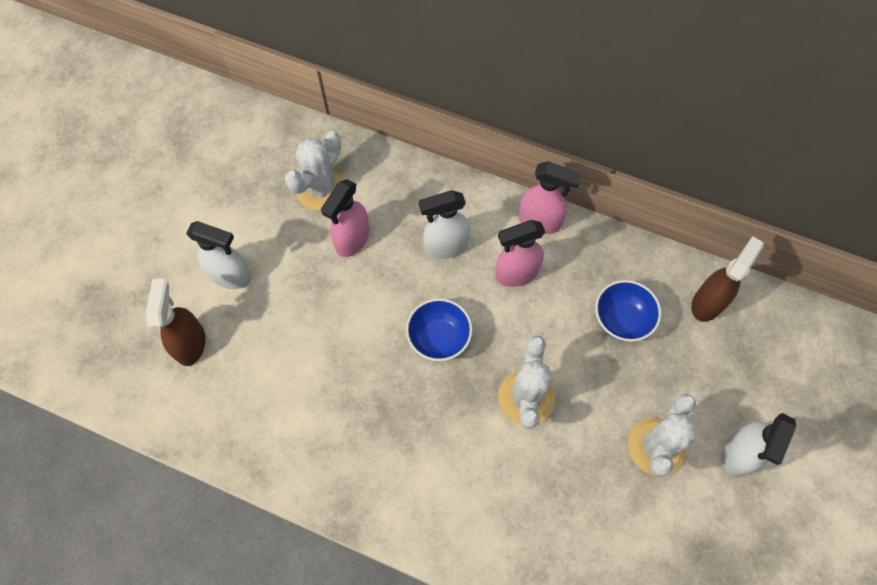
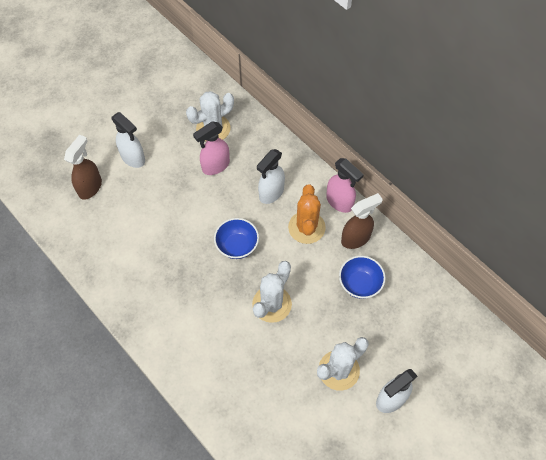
camera: 25 degrees right, 5 degrees down
(445, 246) = (271, 193): white spray bottle -> white spray bottle turned 60 degrees counterclockwise
(516, 273) = (306, 227): pink spray bottle -> orange cactus
(708, 302) = (424, 298): brown spray bottle -> brown spray bottle (356, 238)

